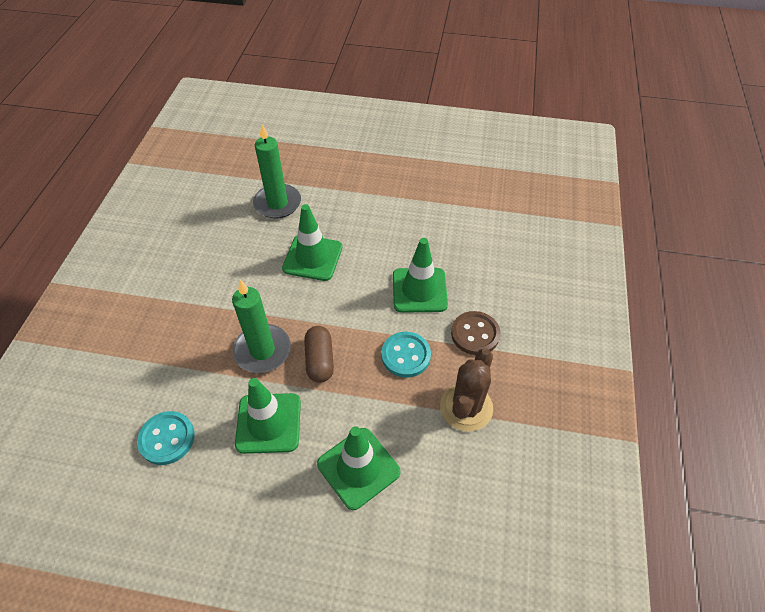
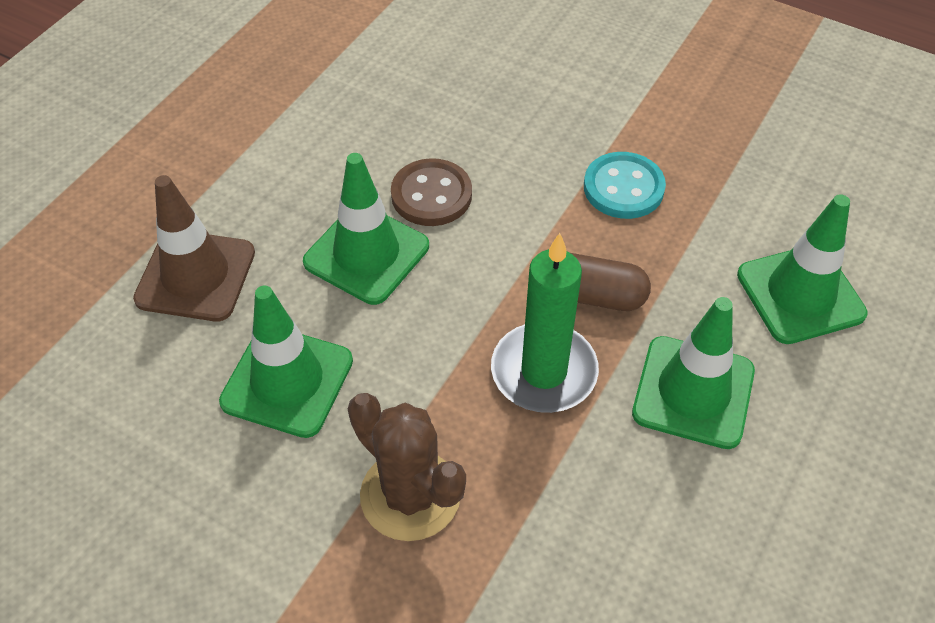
camera: 70 degrees left, 0 degrees up
(167, 439) = (682, 554): turquoise button -> none
(277, 203) = (196, 276): green candle -> brown traffic cone
(419, 290) = (506, 137): green traffic cone -> green traffic cone (287, 381)
(466, 407) = (733, 149): brown cactus -> brown cactus (410, 495)
(475, 334) = (614, 102): brown button -> brown button (431, 195)

